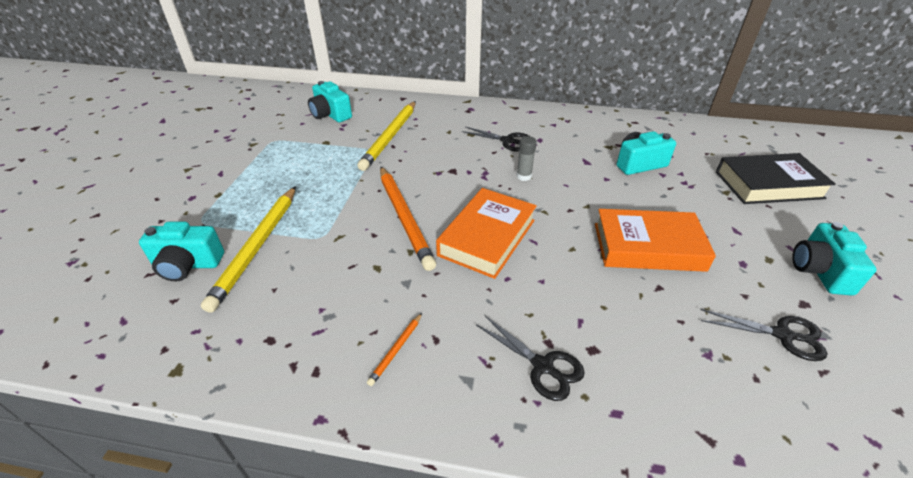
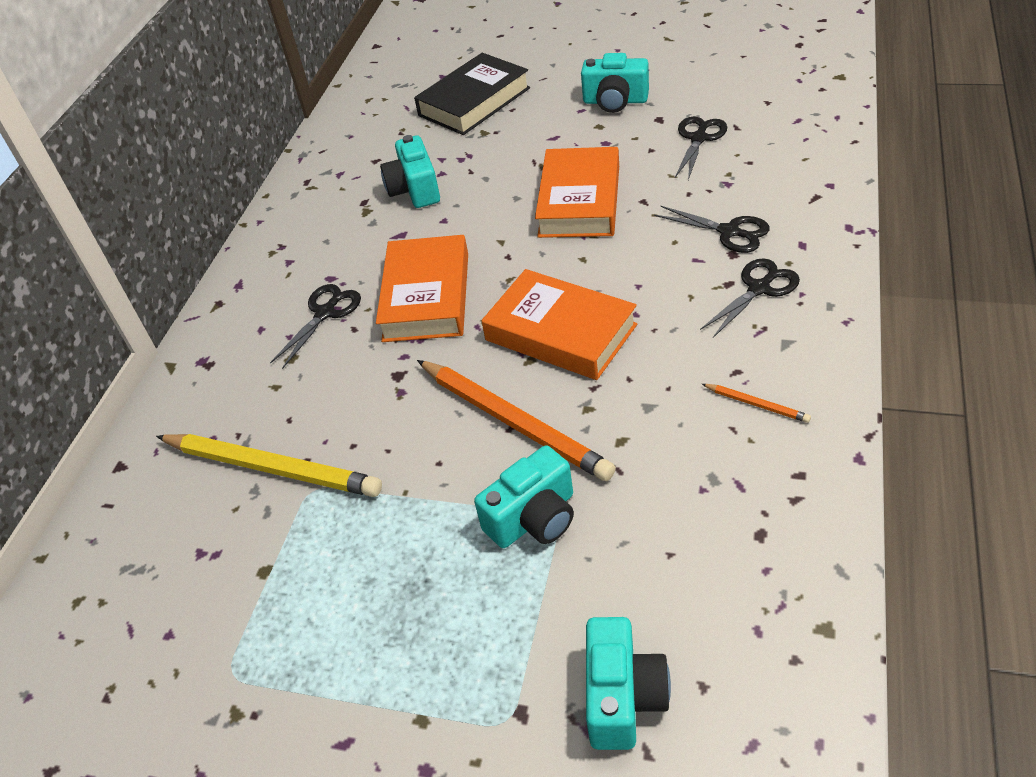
camera: 80 degrees left, 5 degrees up
(257, 247) = (579, 603): yellow pencil -> none
(330, 114) = (148, 585): turquoise camera -> turquoise camera (534, 518)
(404, 218) = (514, 422): orange pencil -> orange pencil turned 60 degrees clockwise
(524, 176) = (426, 296): grey glue stick -> orange book
(626, 349) = (729, 232): none -> black scissors
(768, 185) = (474, 102): black book -> black book turned 45 degrees clockwise

